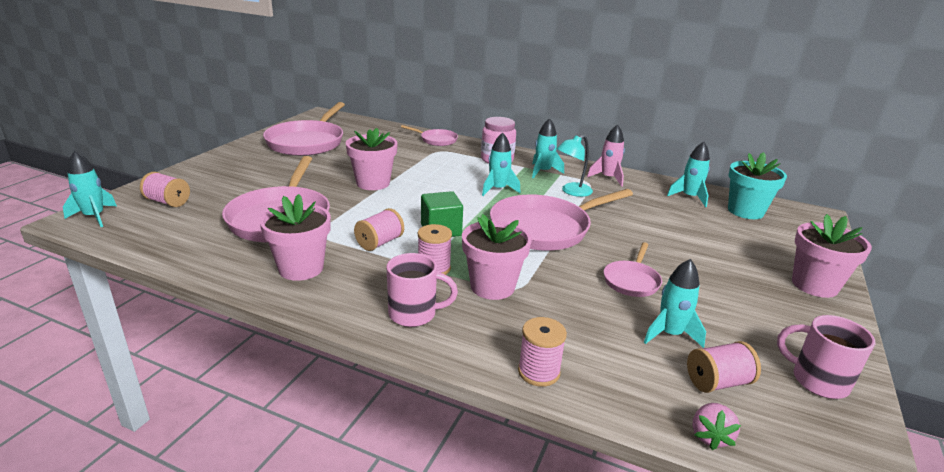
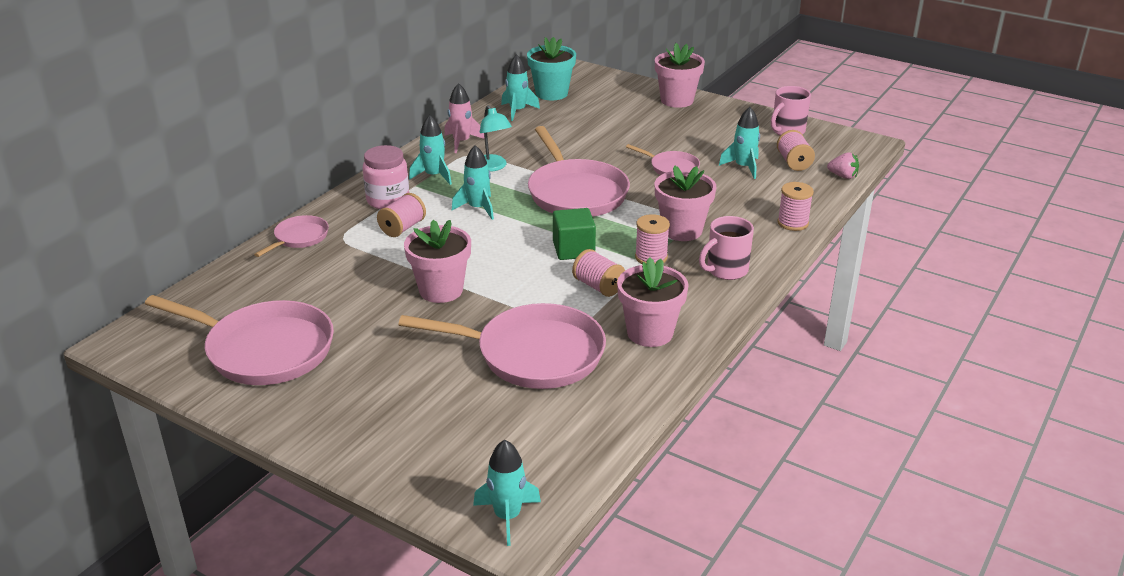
camera: 80 degrees left, 5 degrees up
(167, 202) = (468, 456): pink spool -> pink spool (402, 228)
(414, 314) = (726, 270): pink mug -> pink mug turned 135 degrees counterclockwise

